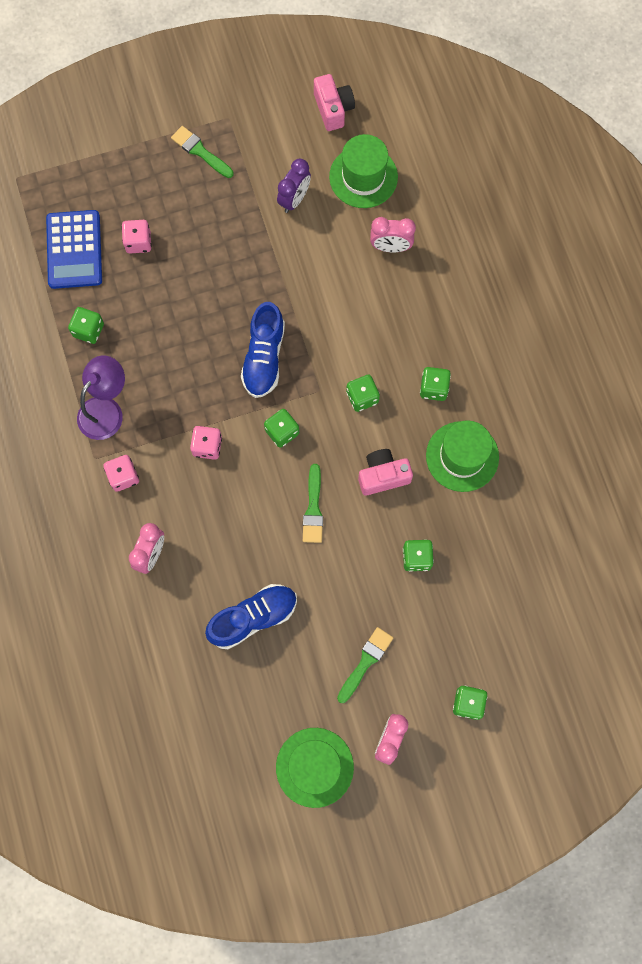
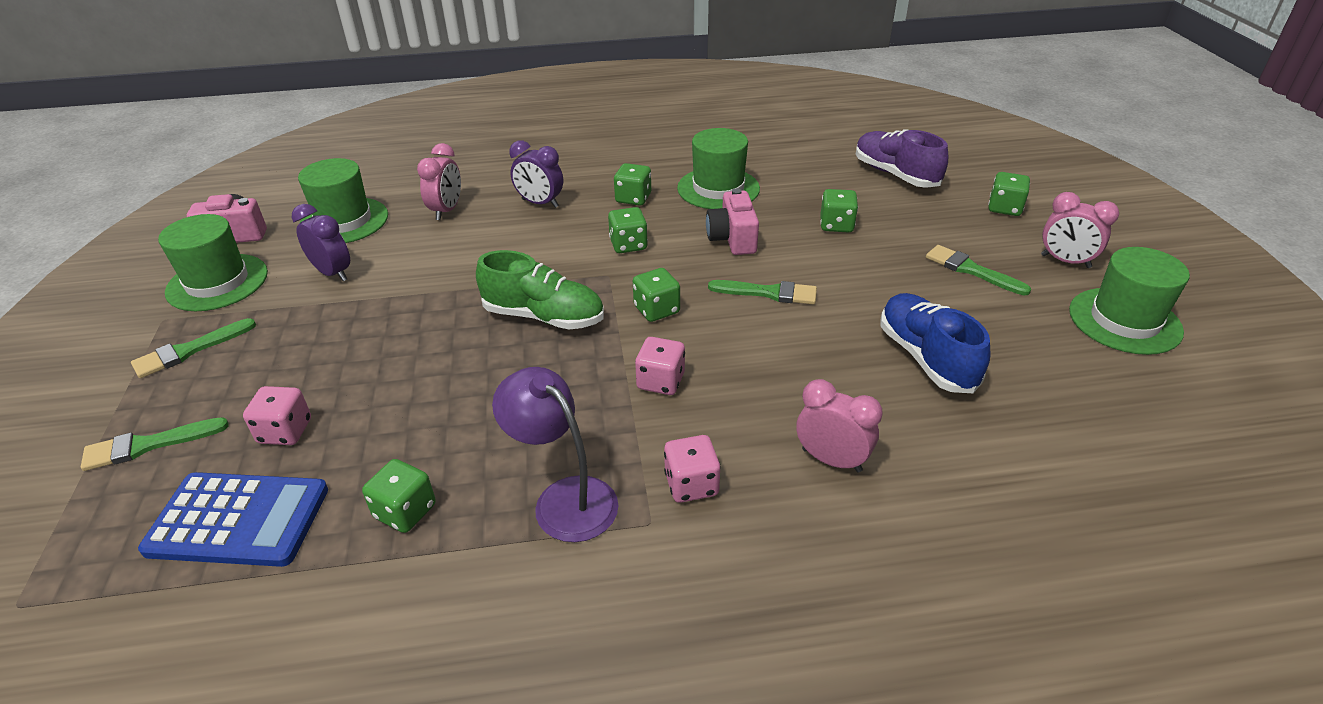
camera: 80 degrees left, 35 degrees down
(120, 175) = (148, 445): none -> green brush
(264, 358) = (544, 316): blue shoe -> green shoe
(272, 129) = (217, 282): none -> green hat
(413, 315) = (540, 203): none -> purple clock
(514, 611) = (895, 174): none -> purple shoe

